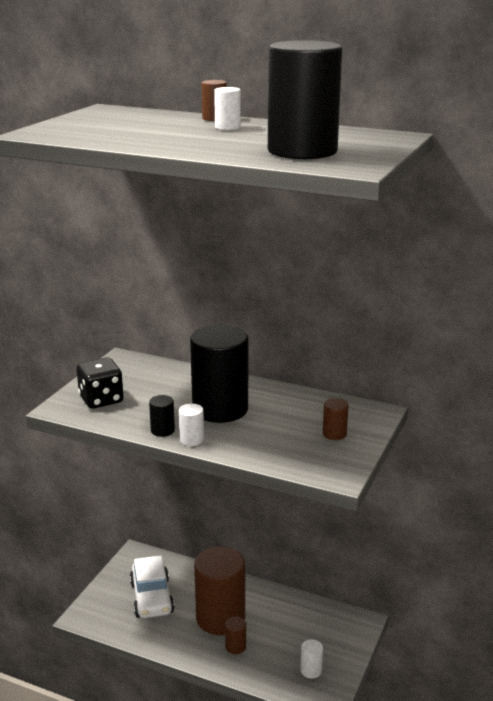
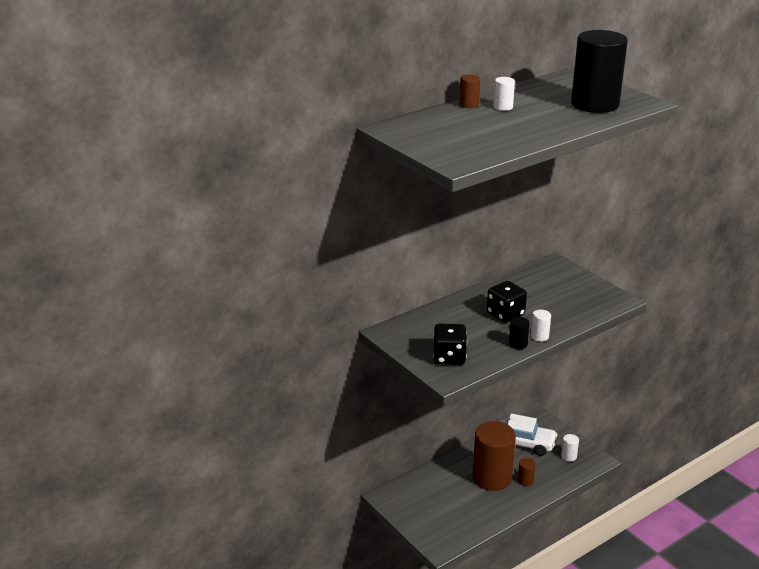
camera: 60 degrees left, 5 degrees up
(152, 598) = (445, 504): white car -> white car (525, 443)
(220, 409) = (505, 314): black cylinder -> black dice
(334, 434) = (571, 285): brown cylinder -> none

